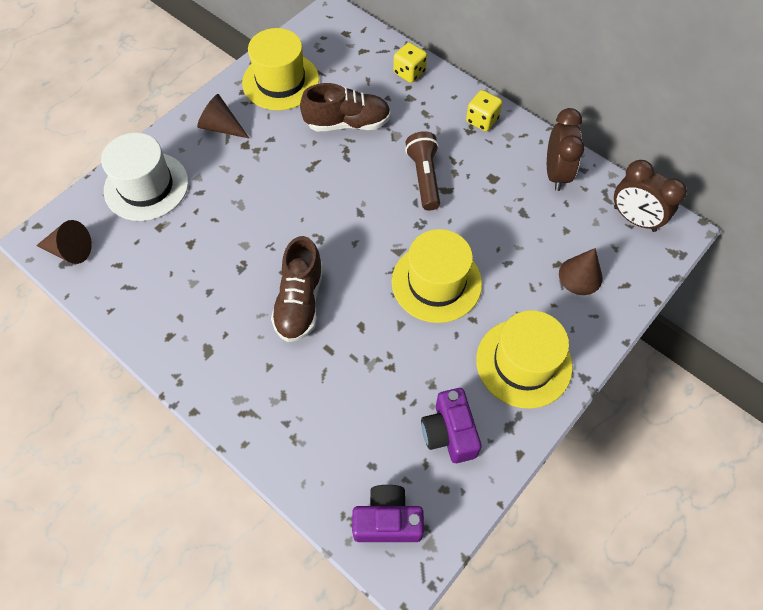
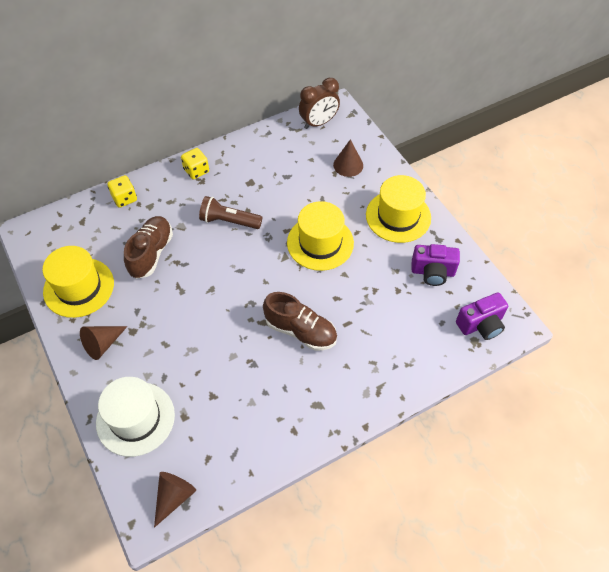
camera: 70 degrees left, 5 degrees down
(387, 520) = (481, 325): purple camera -> purple camera turned 135 degrees counterclockwise
(556, 173) = (264, 147): brown clock -> none

